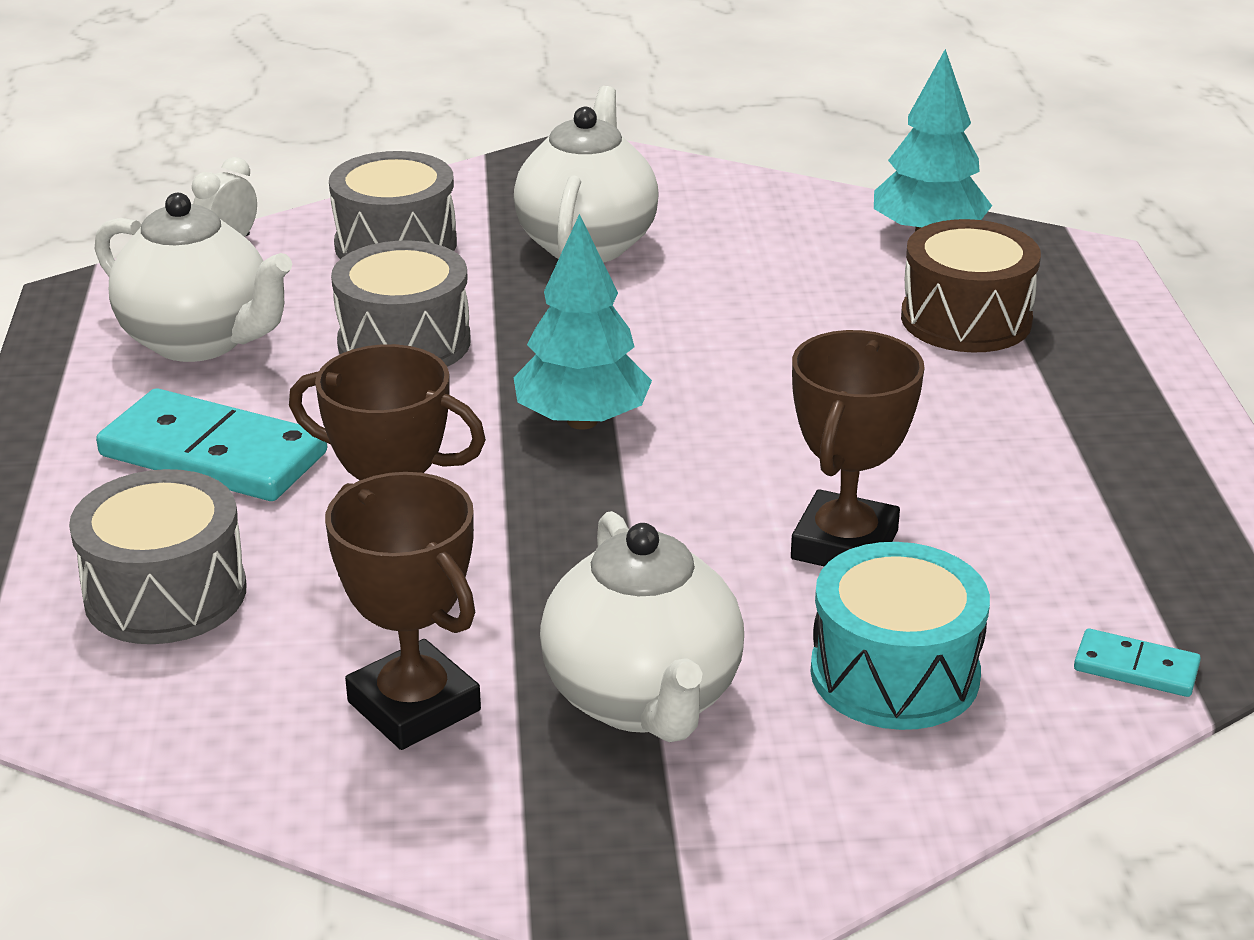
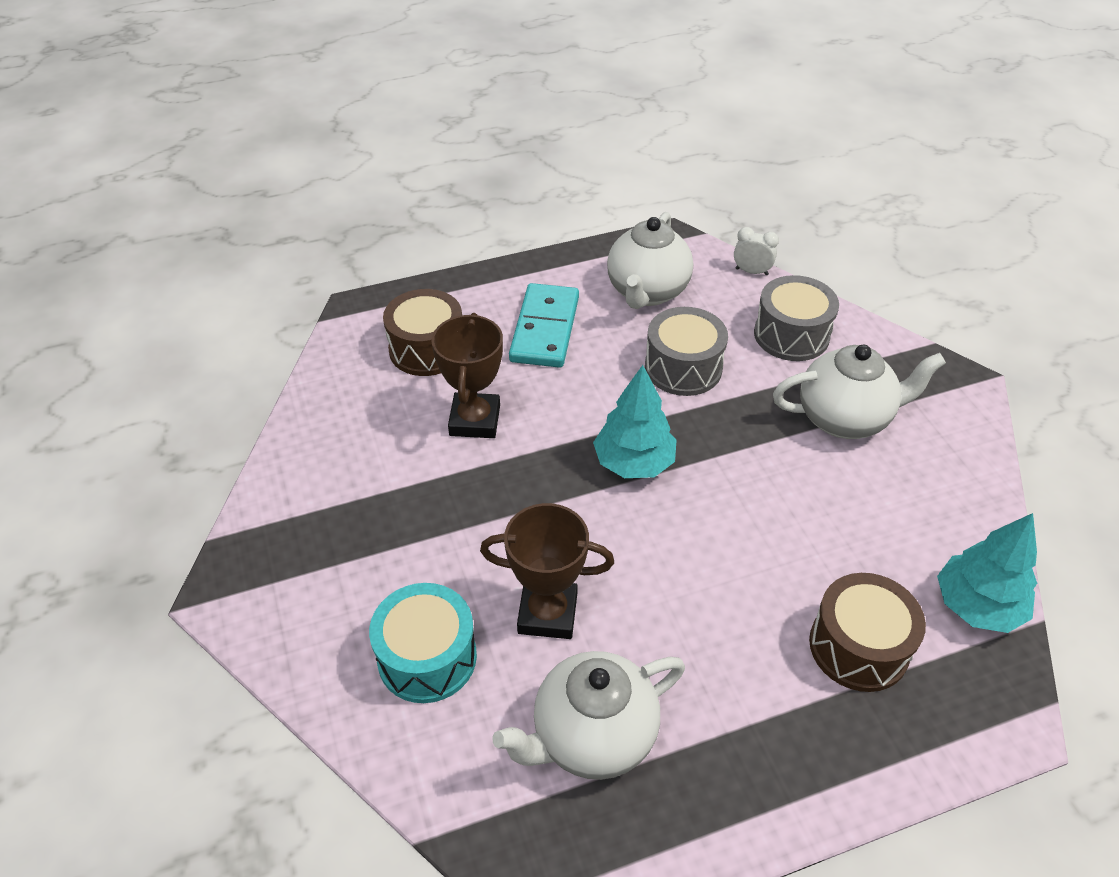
camera: 75 degrees right, 15 degrees up
(165, 594) = (427, 349): grey drum -> brown drum
(414, 706) = (361, 457): brown trophy -> none
(643, 700) = (382, 545): white teapot -> white teapot (592, 736)
(1136, 668) = (460, 792): turquoise domino -> none

